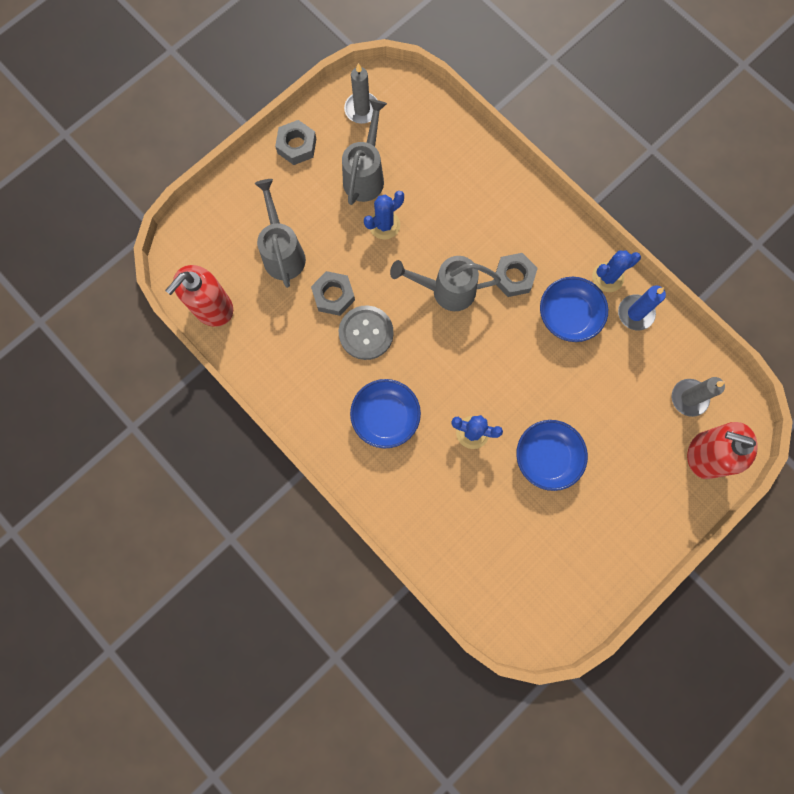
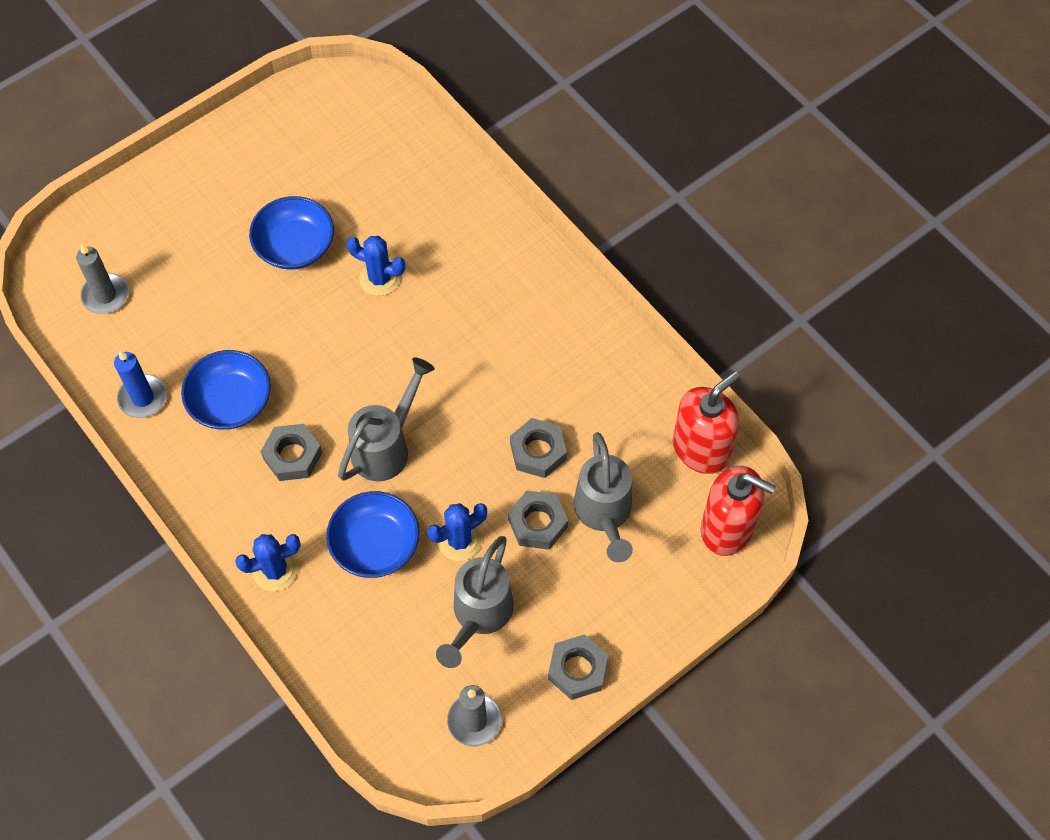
camera: 175 degrees left, 15 degrees down
(330, 242) = (537, 523): none -> grey nut
(366, 333) = (499, 401): grey button -> none
(385, 417) = (484, 303): blue bowl -> blue bowl (375, 545)
(445, 290) = (387, 446): grey watering can -> grey watering can turned 60 degrees counterclockwise
(607, 277) = (166, 446): blue cactus -> blue cactus (275, 570)
(705, 455) = (106, 234): red soap dispenser -> red soap dispenser (727, 528)

